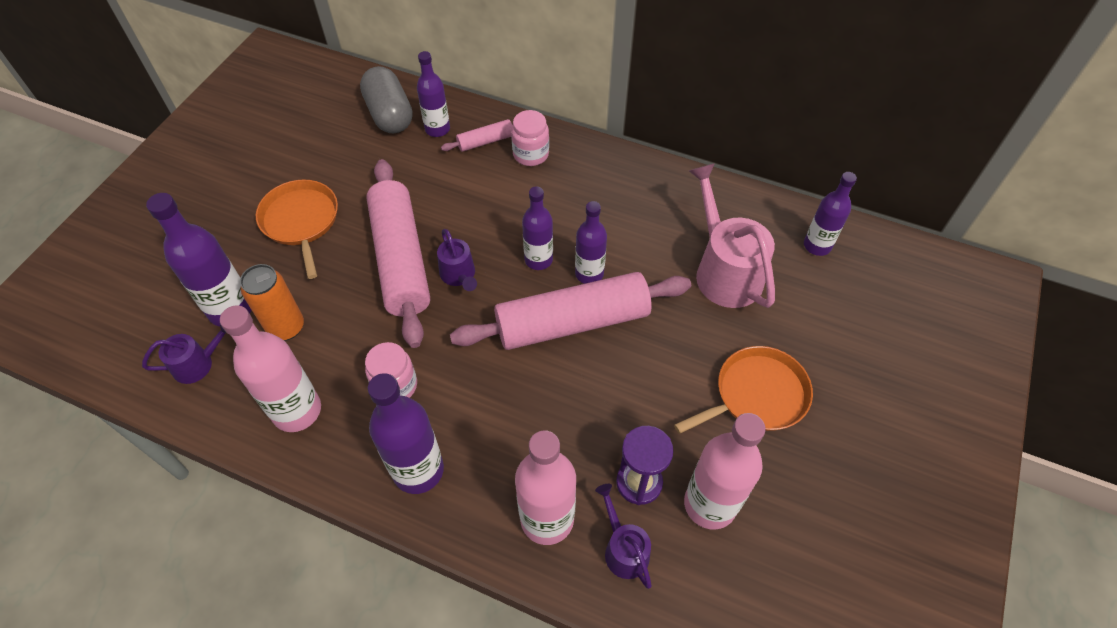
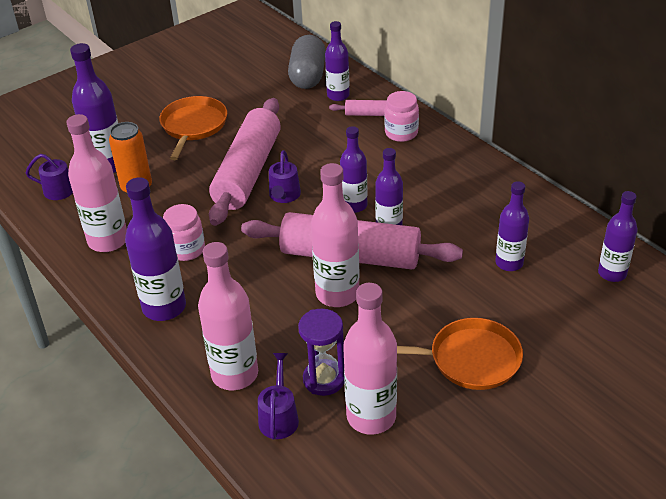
camera: 30 degrees right, 15 degrees down
(588, 374) = (337, 294): none -> pink bottle
(724, 270) = (509, 263): pink watering can -> purple bottle

